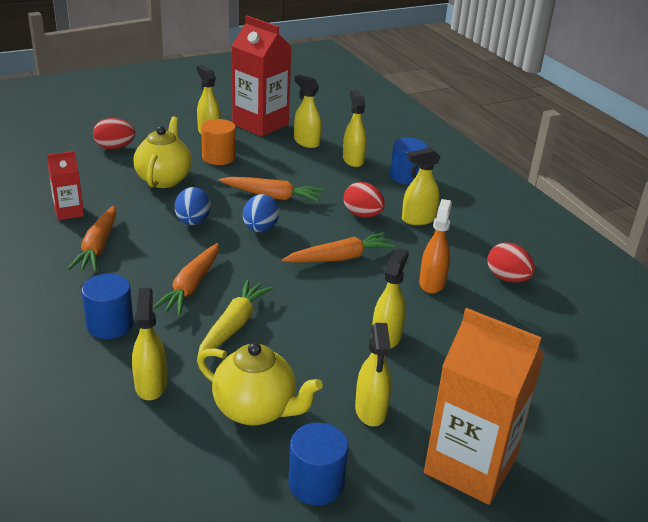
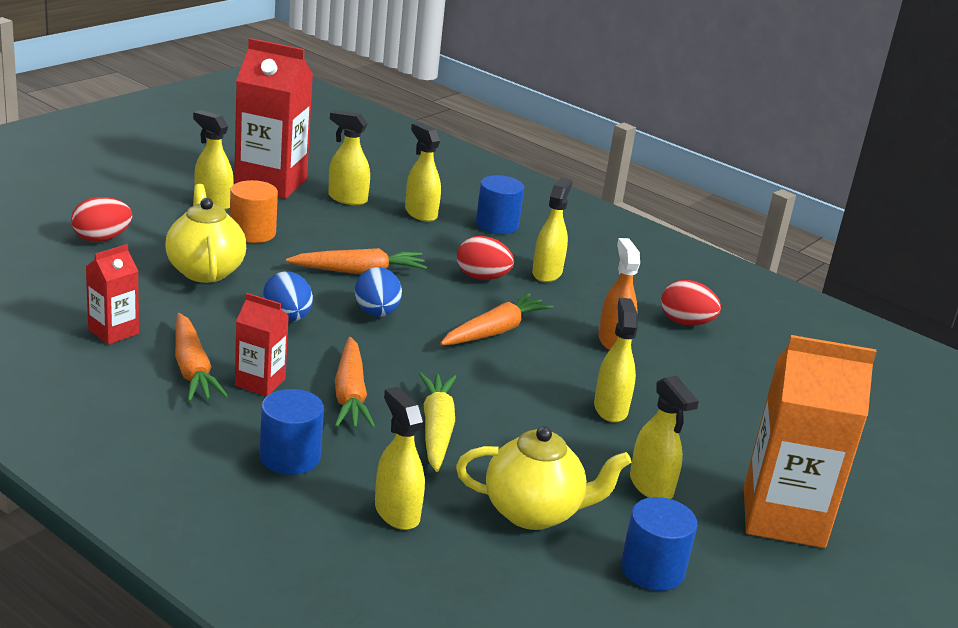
camera: 25 degrees left, 5 degrees down
(135, 265) = (260, 382): none -> red carton
(418, 219) = (547, 273): yellow spray bottle -> yellow spray bottle turned 150 degrees clockwise

